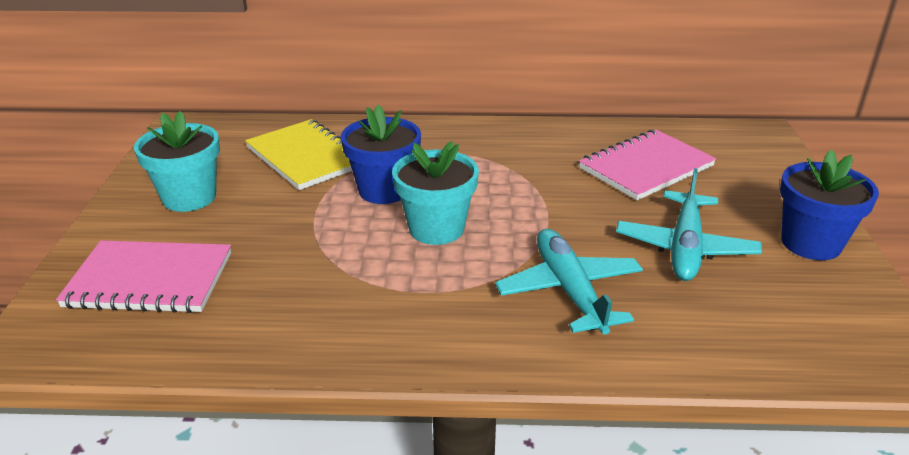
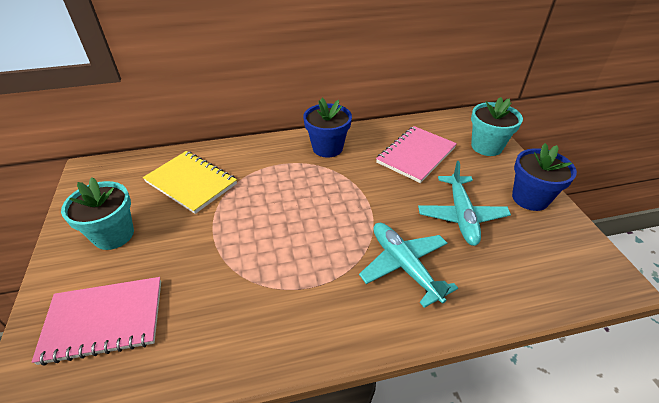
camera: 15 degrees left, 10 degrees up
(384, 190) = (255, 203): blue flower pot -> blue flower pot (327, 148)
(436, 229) = (301, 230): turquoise flower pot -> turquoise flower pot (486, 146)

